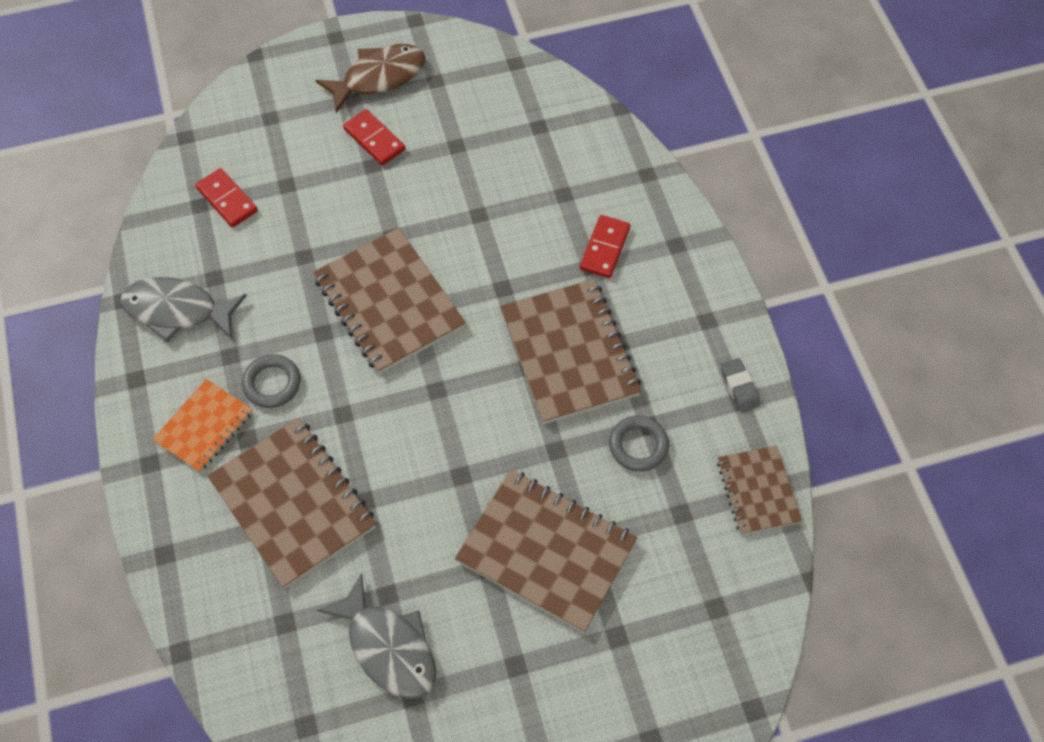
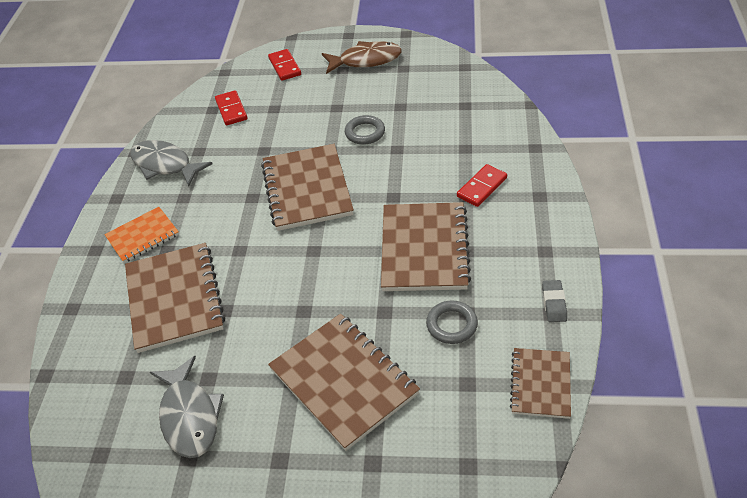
camera: 25 degrees right, 15 degrees down
(272, 383) = (201, 220): grey ring -> grey ring (365, 133)
(374, 139) = (345, 93): red domino -> red domino (285, 66)

